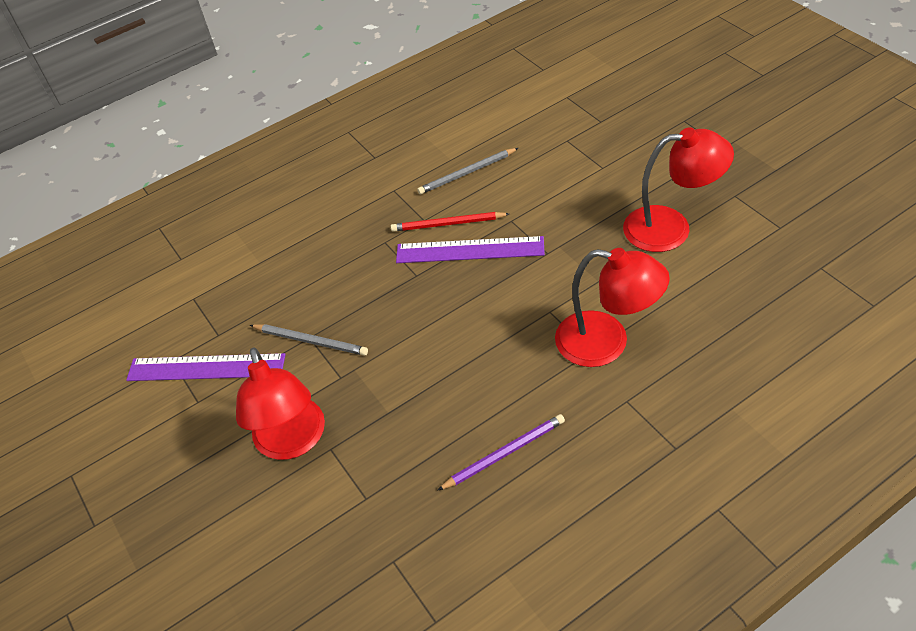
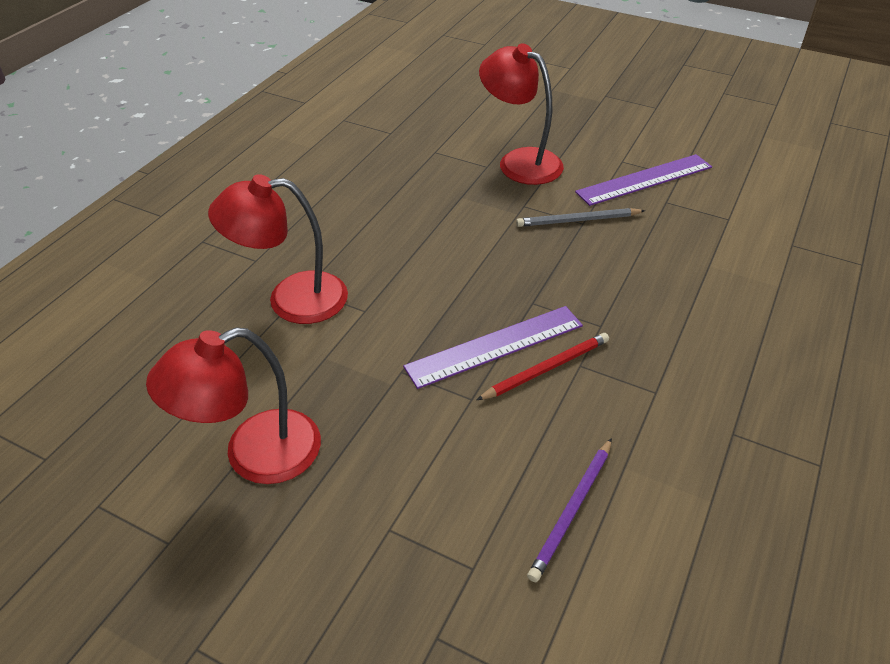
camera: 145 degrees right, 5 degrees down
(467, 173) = (581, 450): grey pencil -> none
(504, 453) = (346, 200): purple pencil -> purple pencil (572, 510)

